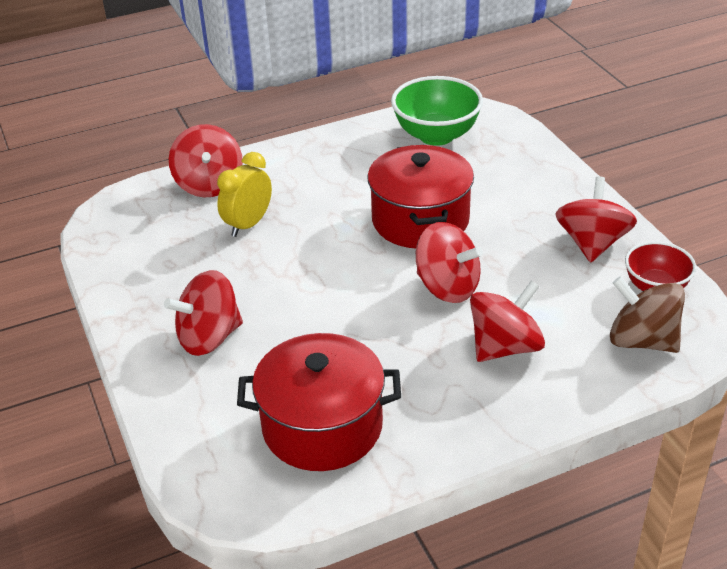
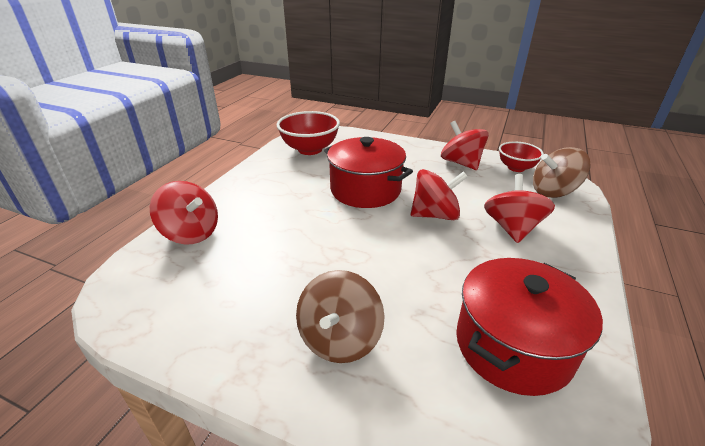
camera: 45 degrees left, 5 degrees down
(209, 337) = (340, 339): red spinning top -> brown spinning top
(248, 224) = (258, 243): yellow clock -> none
(436, 135) = (310, 149): green bowl -> red bowl

